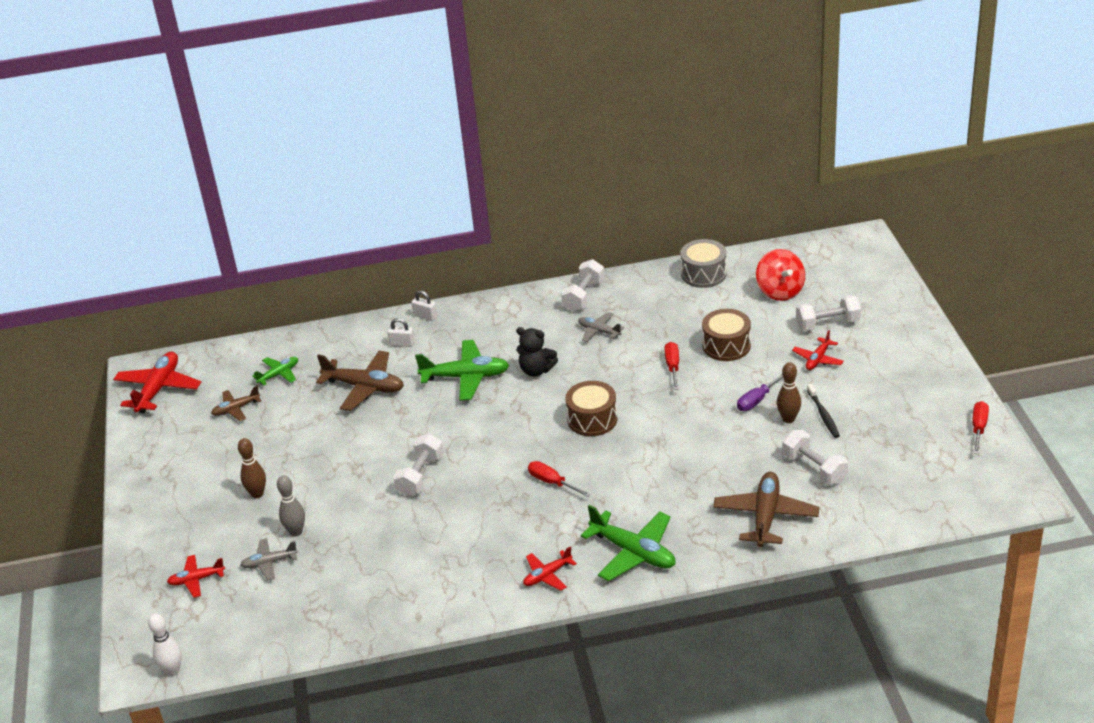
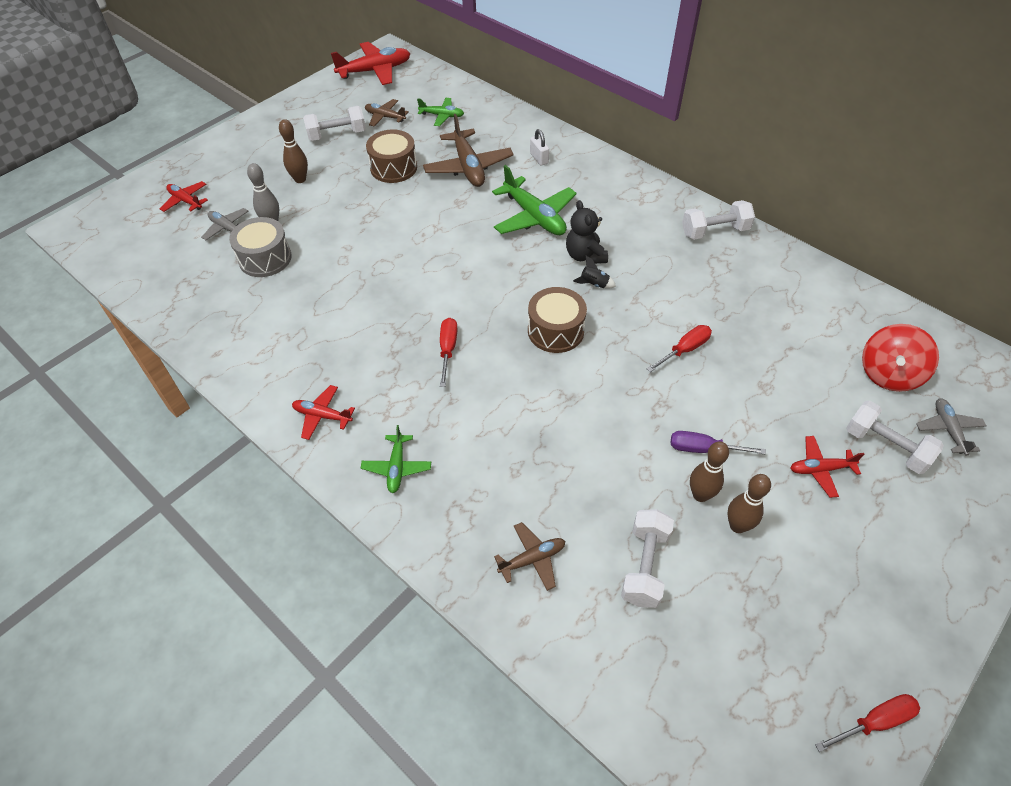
camera: 50 degrees right, 15 degrees up
(172, 670) = (81, 243): white bowling pin -> none
(420, 476) = (389, 258): white dumbbell -> white dumbbell (337, 135)
(425, 316) = (585, 152): white padlock -> none
(569, 379) = (594, 284): none -> black rocket
(599, 331) = (678, 268): grey plane -> grey plane (948, 429)
(633, 552) = (397, 467): green plane -> green plane, size x0.56
(703, 274) = (842, 298): grey drum -> grey drum (265, 258)
(726, 346) = (758, 375): brown drum -> brown drum (393, 167)
(765, 516) = (532, 559): brown plane -> brown plane, size x0.56
(823, 415) = (737, 526): black toothbrush -> brown bowling pin

